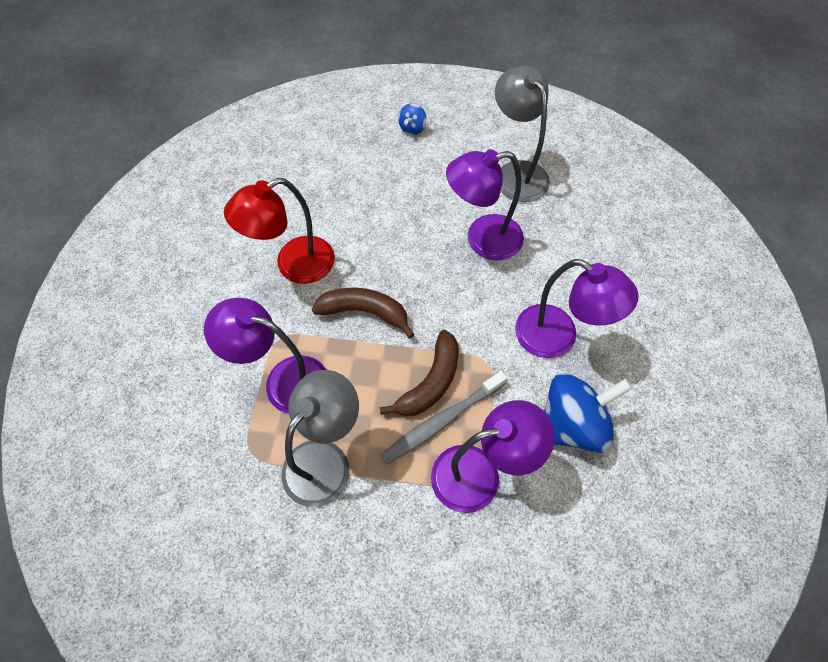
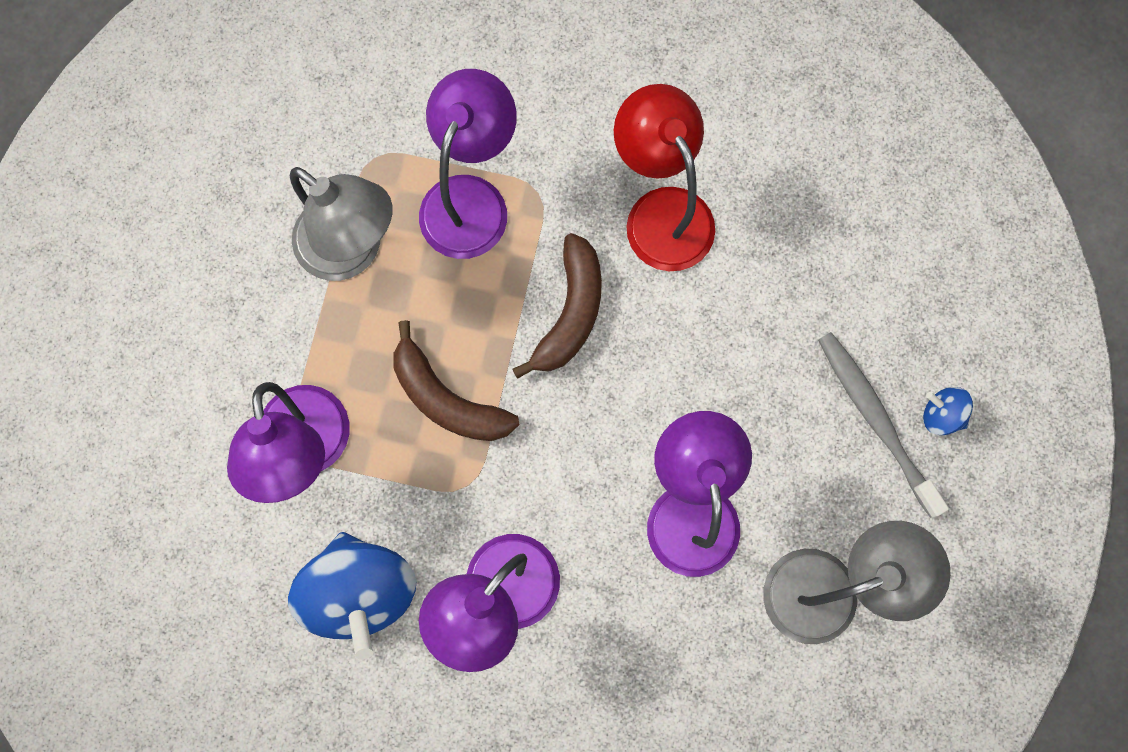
camera: 95 degrees right, 15 degrees up
(441, 421) = (386, 407): grey toothbrush -> grey toothbrush (875, 419)

